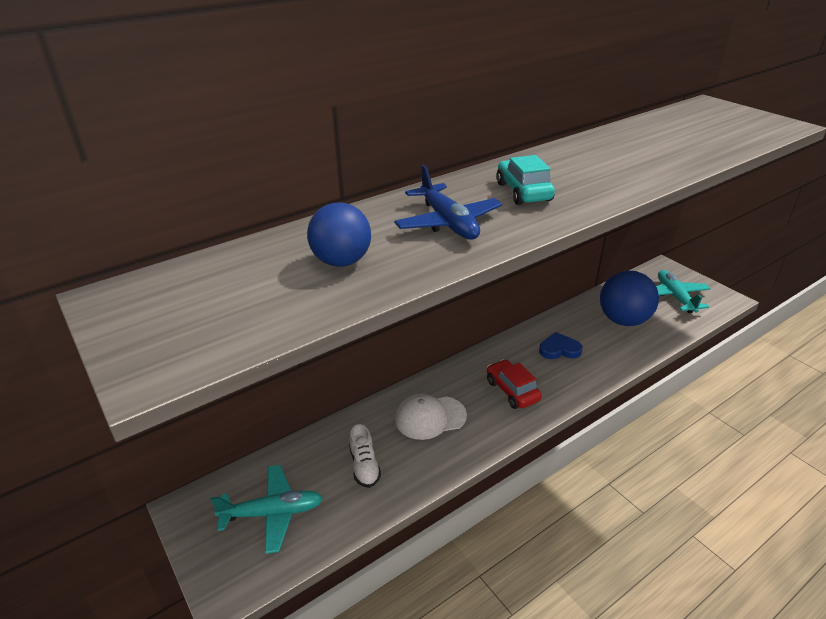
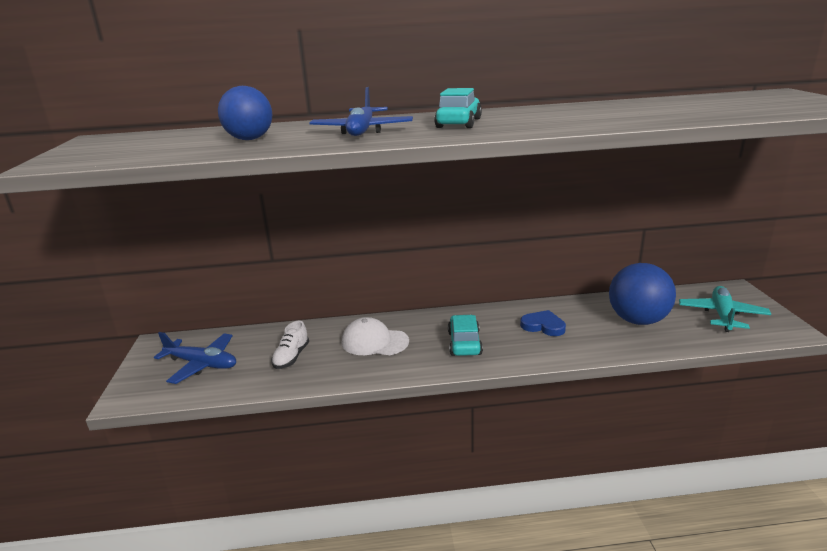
camera: 30 degrees right, 10 degrees down
(272, 513) = (202, 364): turquoise plane -> blue plane
(512, 391) = (464, 343): red car -> turquoise car

